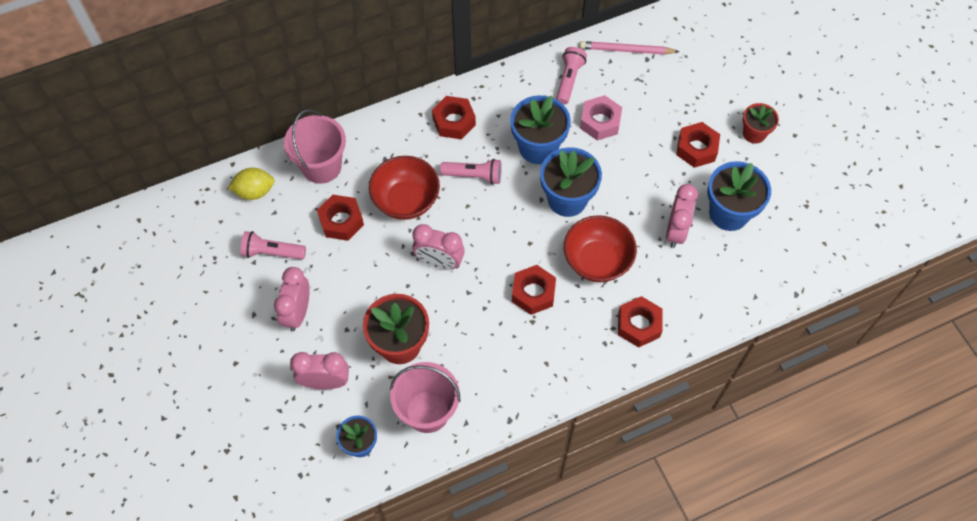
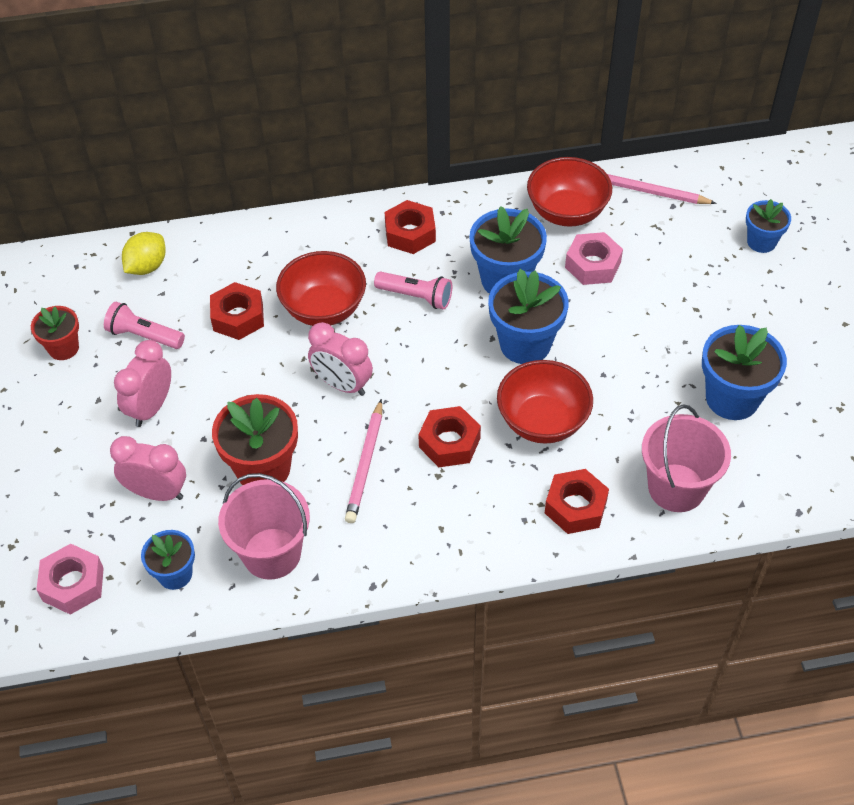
camera: 15 degrees right, 10 degrees down
(254, 191) = (147, 266): yellow lemon -> yellow lemon turned 60 degrees counterclockwise
(285, 470) = (73, 584): none -> pink nut
(321, 166) = (235, 254): pink bucket -> pink bucket (676, 488)
(476, 324) = (365, 464): none -> pink pencil
(569, 80) = (567, 212): pink flashlight -> red bowl
(676, 231) = (656, 406): pink clock -> none
(696, 149) = (709, 316): red nut -> none
(719, 78) = (761, 242): none -> blue flower pot
(754, 134) = (790, 312): red flower pot -> red flower pot (63, 348)

